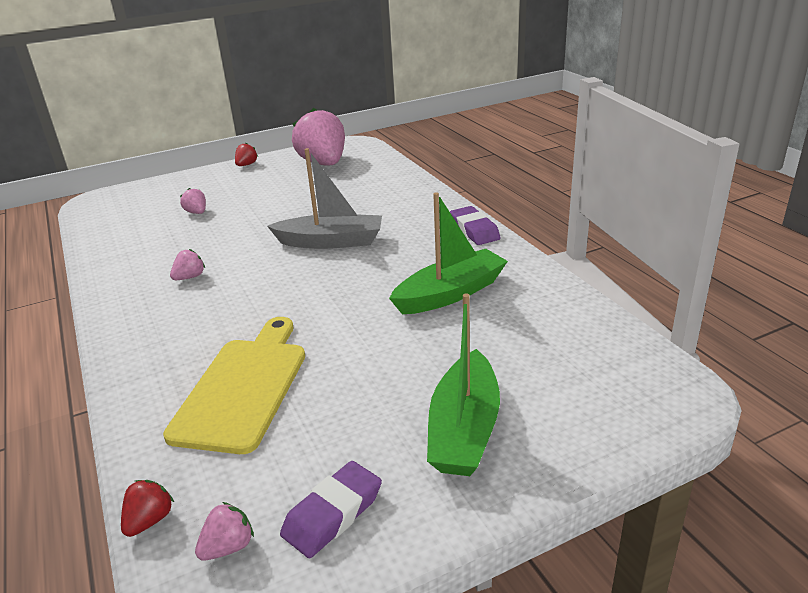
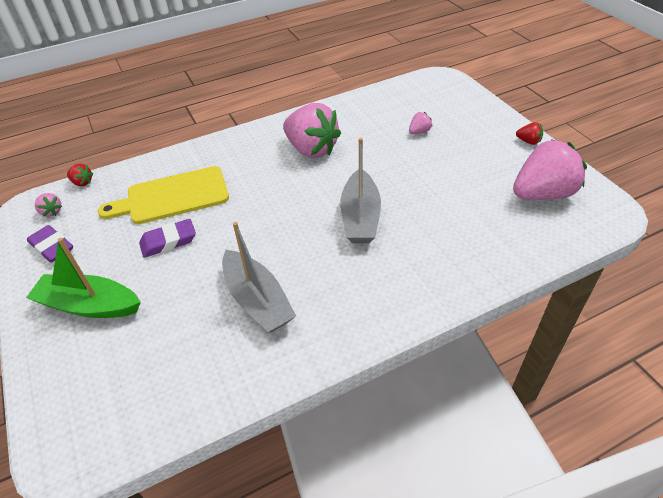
camera: 90 degrees right, 15 degrees up
(190, 277) = (311, 149): pink strawberry -> pink strawberry, size x2.42
(243, 388) = (172, 197): yellow cutting board -> yellow cutting board turned 150 degrees clockwise
(450, 293) = (257, 300): green boat -> grey boat
(474, 230) = (378, 323): purple eraser -> purple eraser (168, 241)

